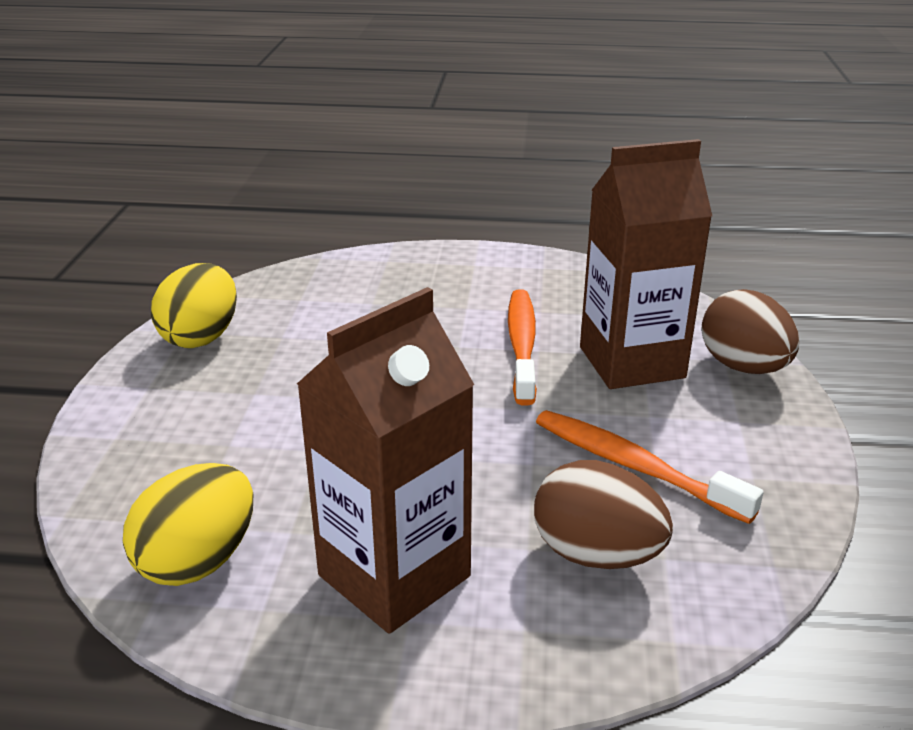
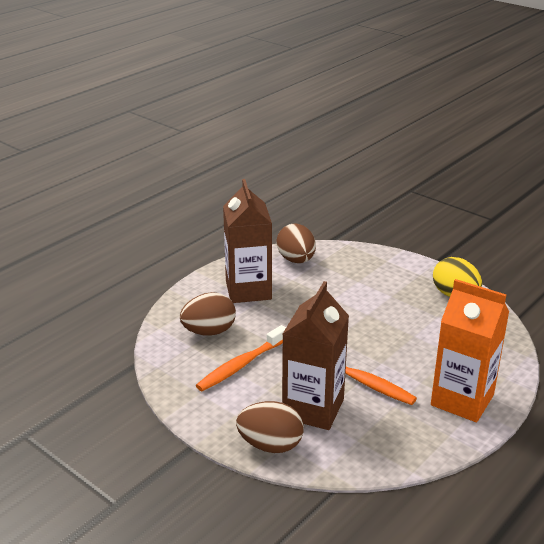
camera: 125 degrees right, 0 degrees up
(198, 561) = (296, 260): yellow egg -> brown egg
(468, 274) = (462, 400): none -> orange carton
(634, 466) = (241, 365): orange toothbrush -> orange toothbrush turned 150 degrees clockwise

